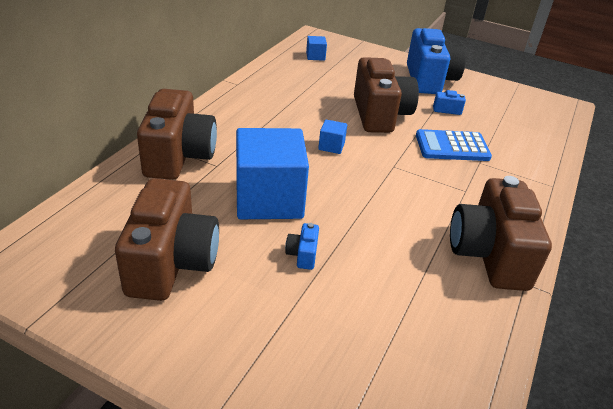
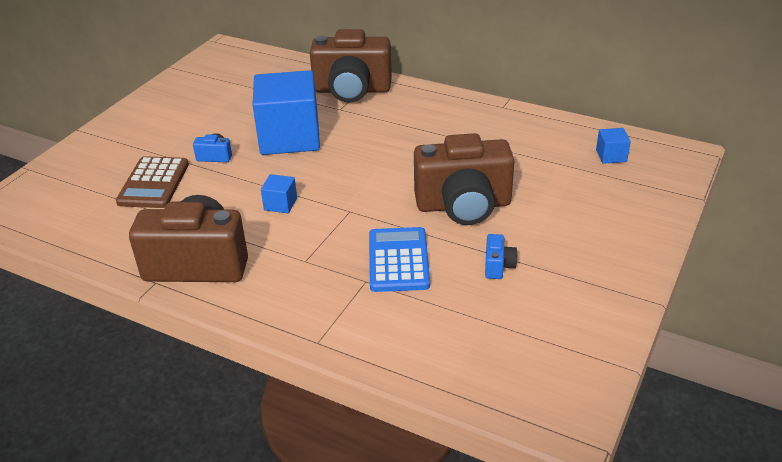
camera: 95 degrees right, 0 degrees up
(171, 263) = (215, 103): brown camera -> none
(331, 146) = (383, 170): blue cube -> blue cube (280, 204)
(359, 305) = (153, 183): none -> brown calculator
(429, 80) = (589, 258): blue camera -> none

